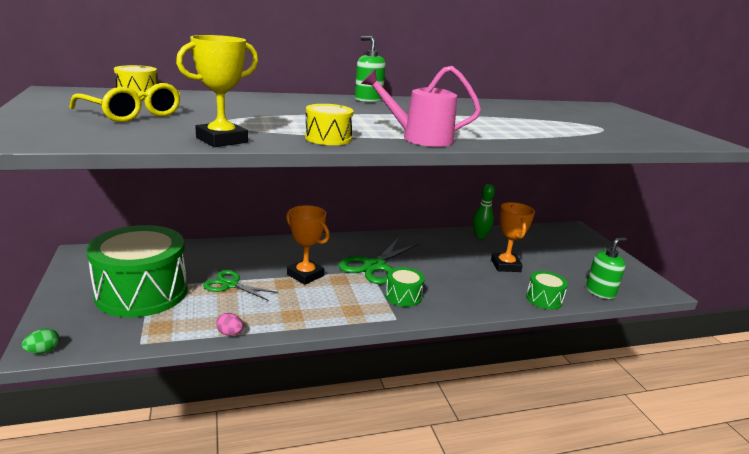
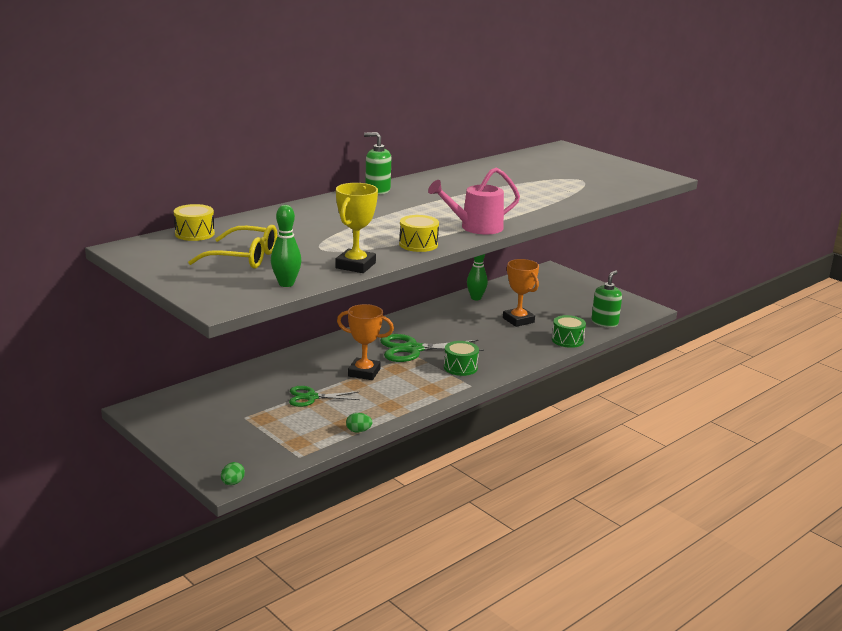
camera: 25 degrees left, 0 degrees up
(113, 138) = (286, 284): none -> green bowling pin
(142, 292) = (245, 424): green drum -> none
(230, 333) = (358, 431): pink egg -> green egg
(374, 266) = (412, 349): green scissors -> green scissors turned 75 degrees clockwise

